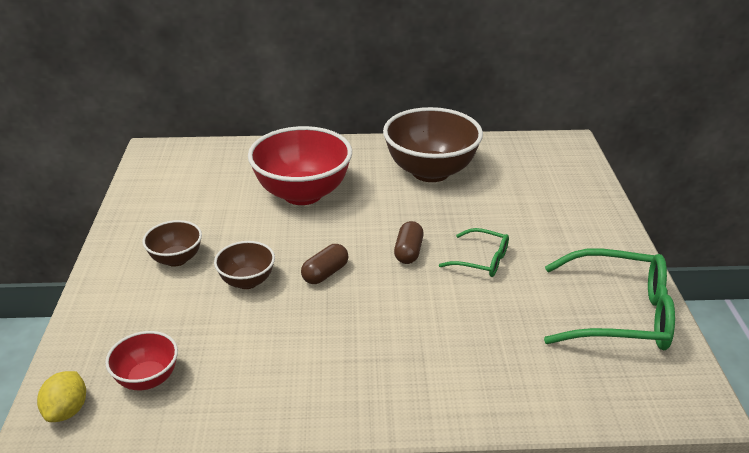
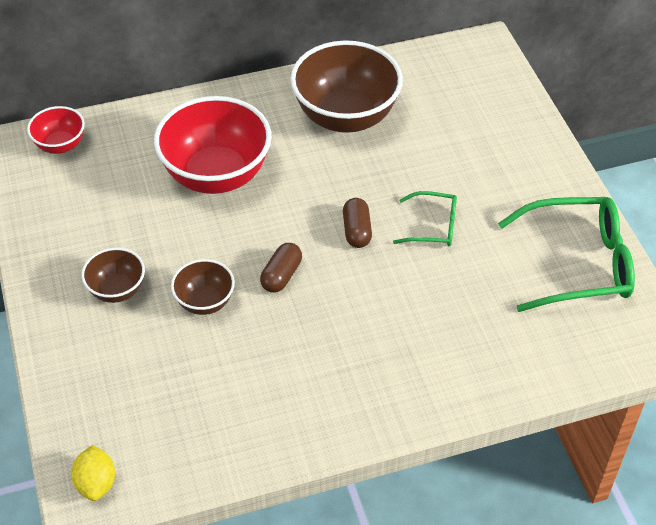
camera: 15 degrees left, 15 degrees up
(147, 379) = (157, 433): red bowl -> red bowl (60, 145)

